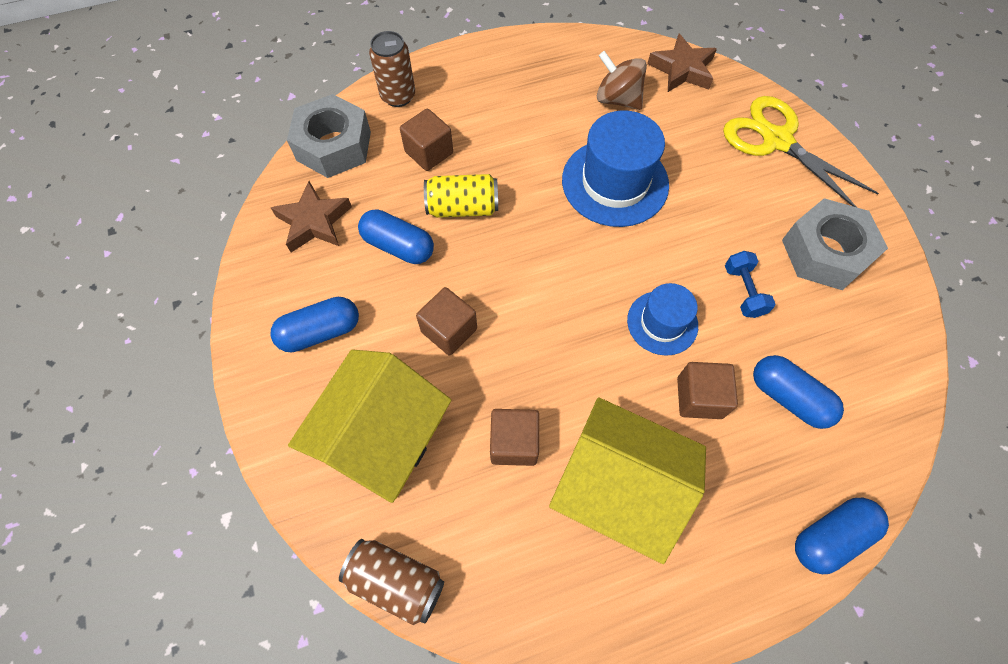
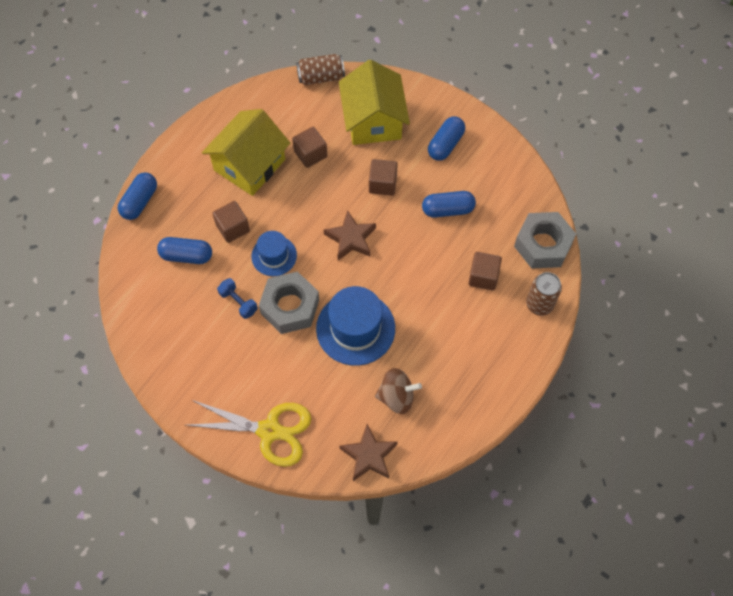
camera: 145 degrees right, 0 degrees up
(314, 222) = (506, 194): brown star -> brown star (351, 238)
(462, 207) = (432, 254): yellow can -> none
(618, 487) = (249, 165): yellow house -> yellow house turned 45 degrees counterclockwise
(825, 252) = (201, 359): grey nut -> grey nut (290, 307)

